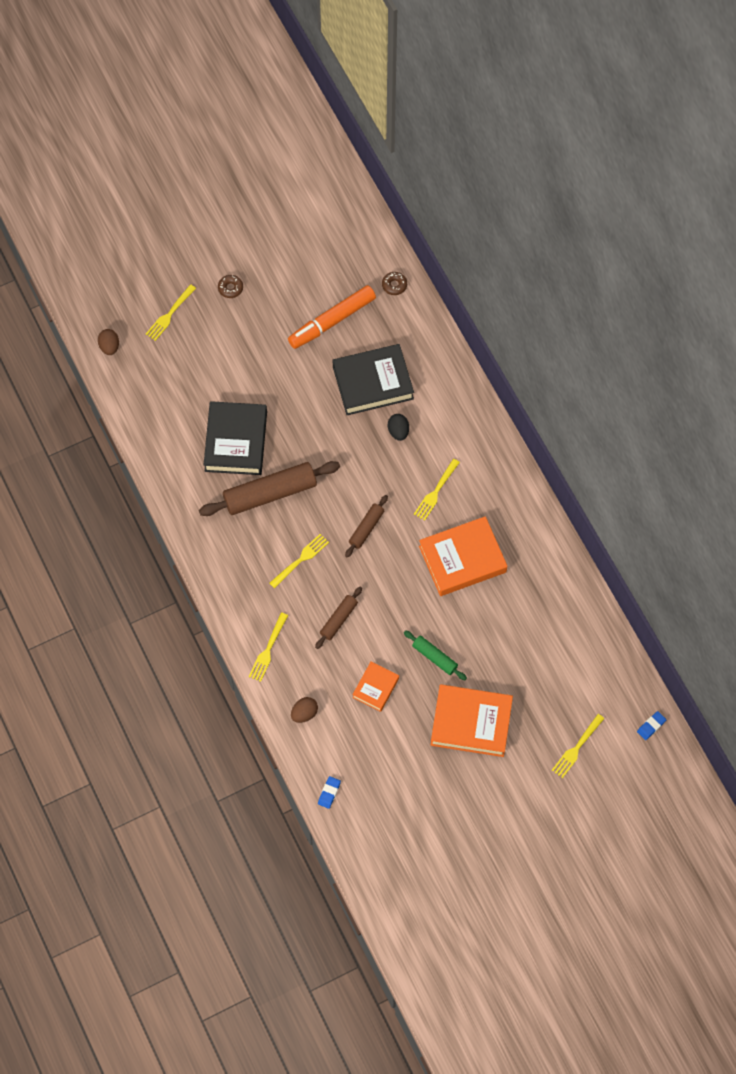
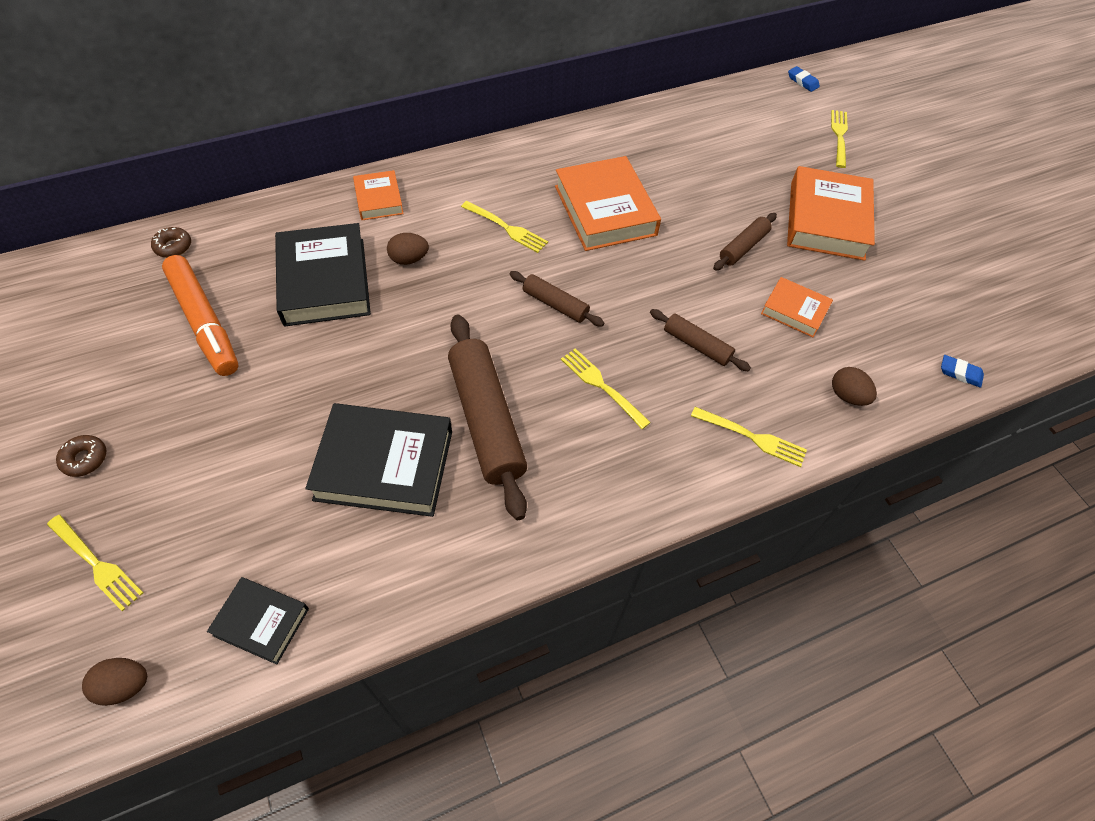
camera: 90 degrees left, 10 degrees down
(142, 398) = (261, 622): none -> black book
(398, 431) = (409, 259): black egg -> brown egg
(434, 657) = (743, 247): green rolling pin -> brown rolling pin
(455, 403) = (379, 199): none -> orange book
(577, 748) = (839, 136): yellow fork -> yellow fork turned 120 degrees counterclockwise

